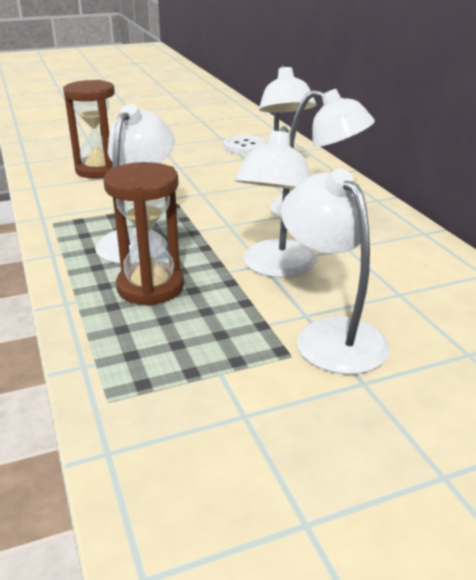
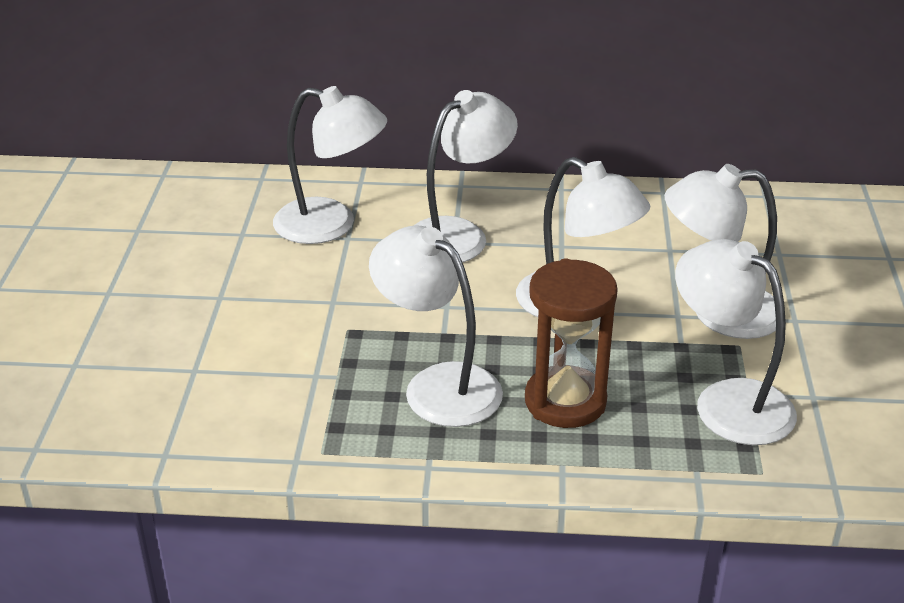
camera: 65 degrees left, 5 degrees up
(99, 170) = (158, 375): brown hourglass -> none
(200, 363) = (728, 401): none -> white lamp
(244, 146) = (197, 220): white button -> none

